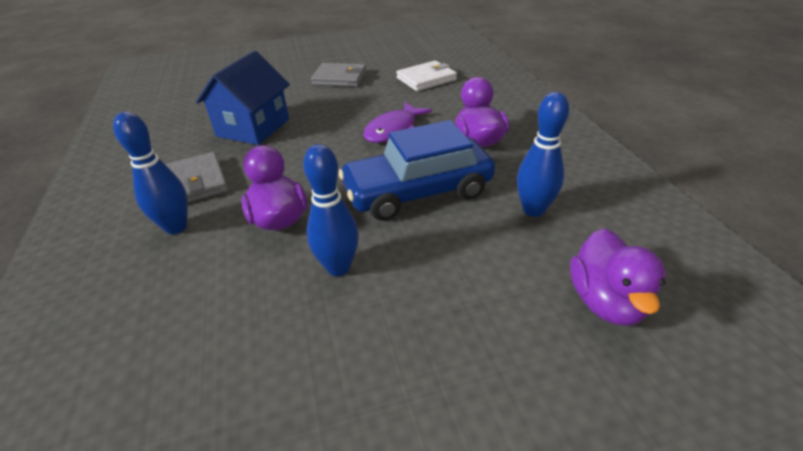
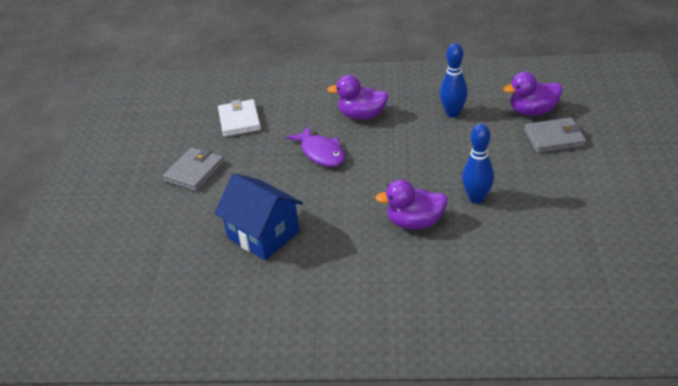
camera: 70 degrees left, 0 degrees up
(176, 227) = (402, 278): blue bowling pin -> none
(196, 182) = (342, 270): grey wallet -> grey wallet (554, 138)
(417, 192) = (412, 154): blue car -> none
(606, 301) = (532, 111): purple duck -> purple duck turned 150 degrees clockwise

